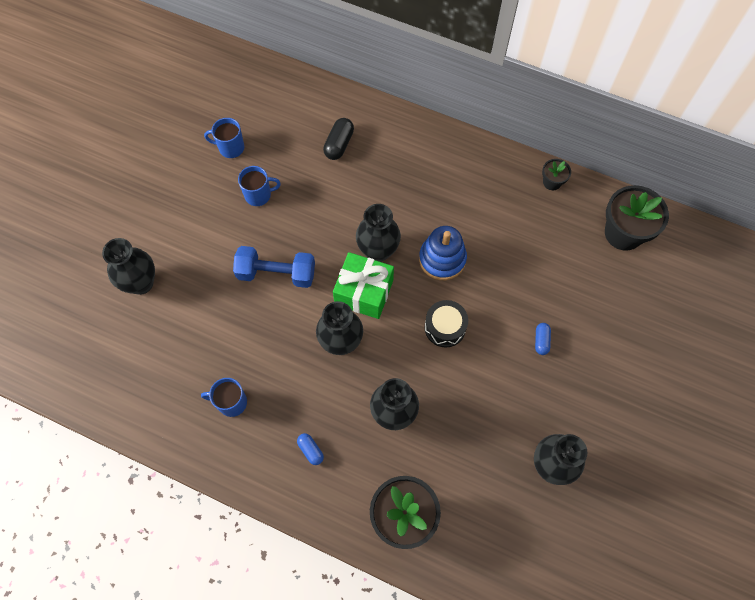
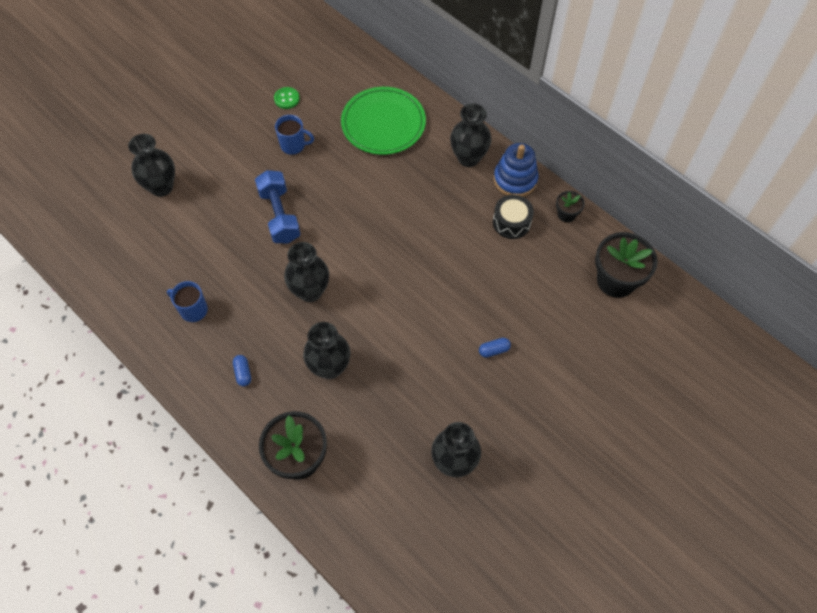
camera: 20 degrees right, 5 degrees down
(230, 148) = (287, 99): blue mug -> green button
(276, 273) = (279, 215): blue dumbbell -> blue dumbbell turned 45 degrees clockwise
(339, 144) = (383, 124): black capsule -> green plate
(364, 292) = (349, 255): green gift -> none
(378, 251) = (378, 224): black vase -> black vase (468, 158)
(442, 259) = (433, 250): blue stacking toy -> blue stacking toy (515, 179)
(445, 327) = (409, 309): black drum -> black drum (511, 222)
(541, 341) = (494, 350): blue capsule -> blue capsule turned 45 degrees clockwise

